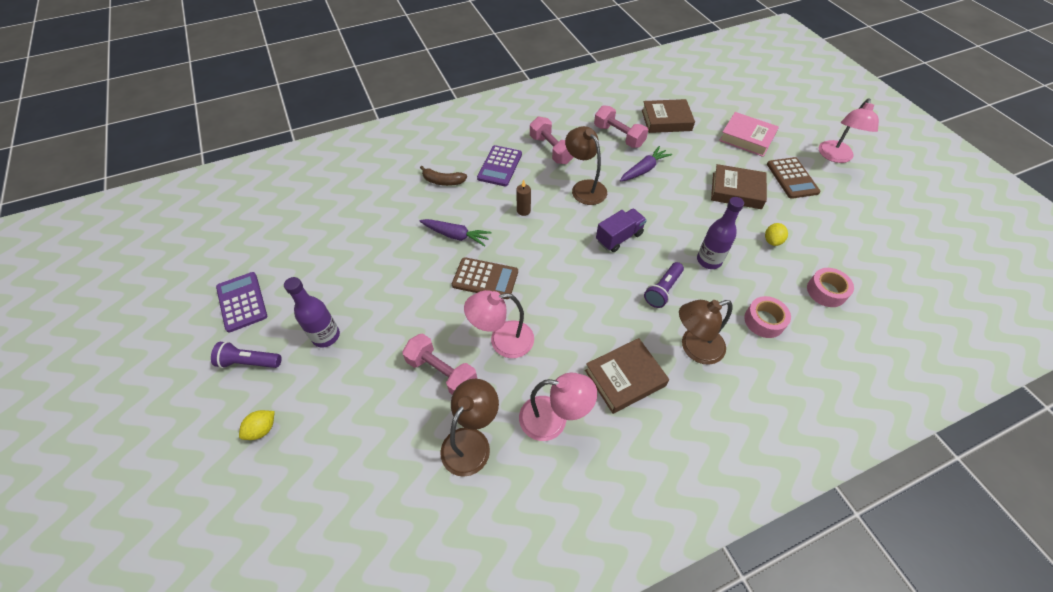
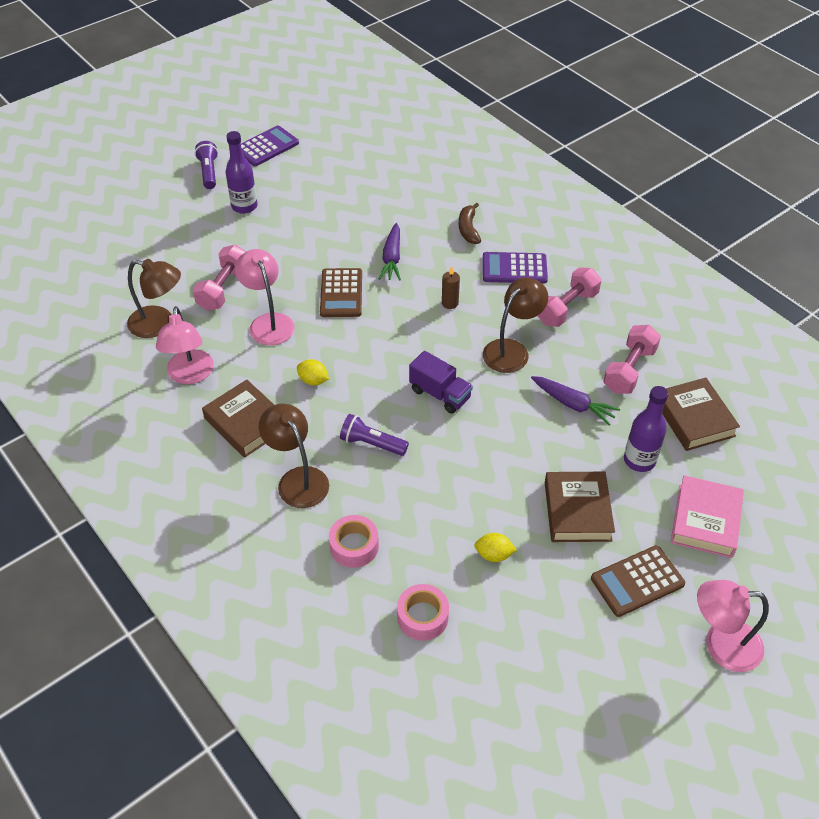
camera: 75 degrees right, 5 degrees down
(262, 429) = (151, 200): yellow lemon -> yellow lemon (313, 380)
(709, 260) = (433, 485): purple bottle -> purple bottle (639, 460)

